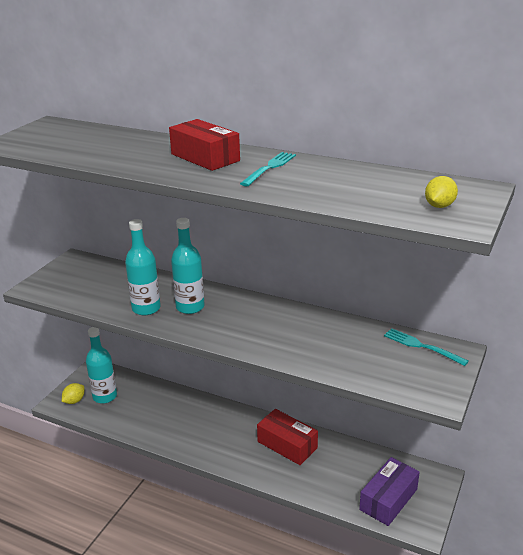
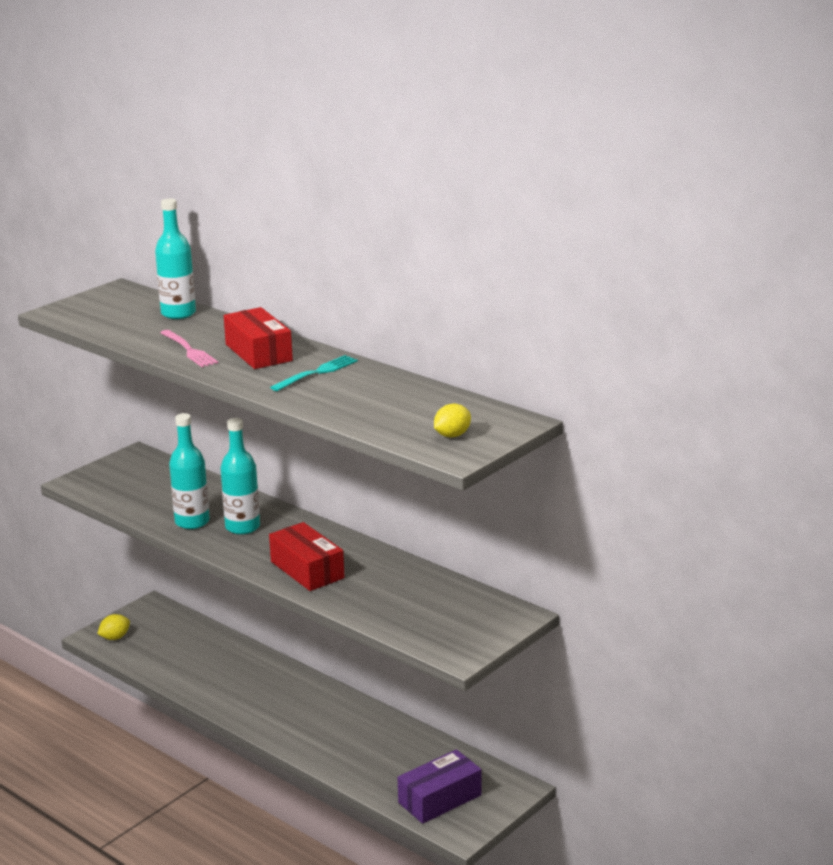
camera: 15 degrees right, 5 degrees down
(105, 396) = (153, 638): turquoise bottle -> turquoise bottle (178, 313)
(142, 162) = (189, 350): none -> pink fork
(287, 445) = (350, 724): red box -> red box (307, 570)
(422, 346) = (480, 604): turquoise fork -> none

